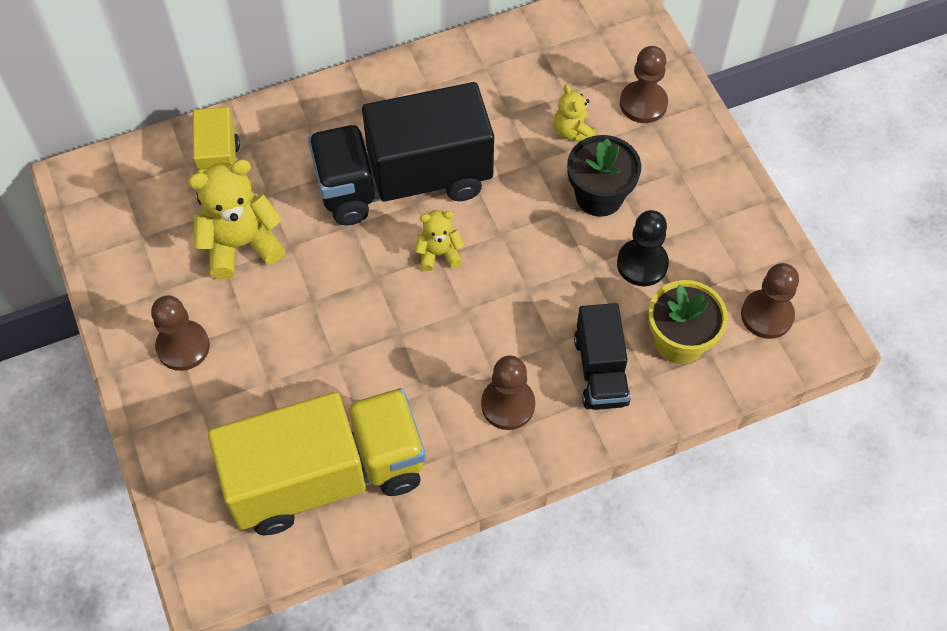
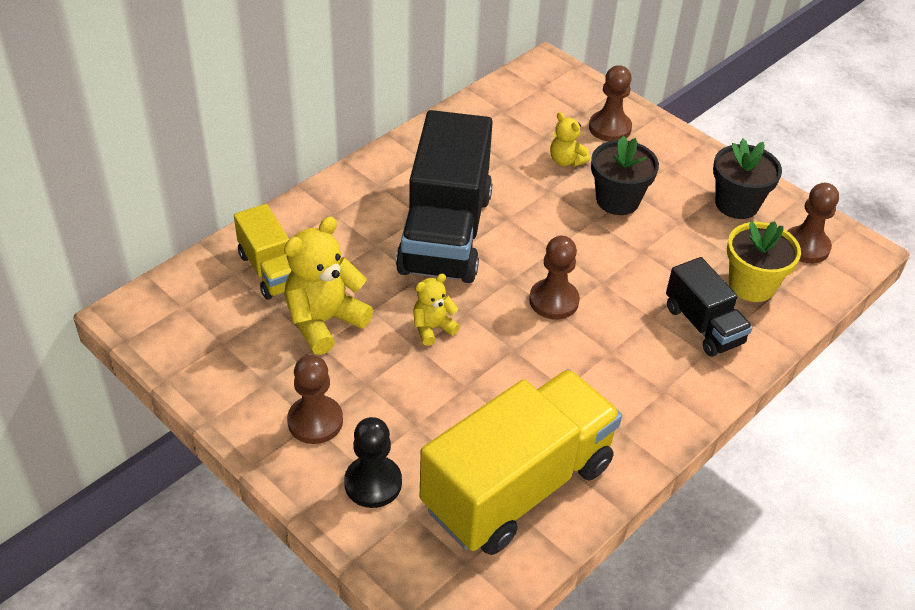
camera: 25 degrees left, 15 degrees down
(403, 181) = (445, 233): black truck -> black truck turned 45 degrees counterclockwise
(439, 253) = (510, 278): yellow teddy bear -> yellow teddy bear (432, 328)
(508, 405) = (643, 375): brown pawn -> brown pawn (554, 301)
(642, 264) = (684, 238): black pawn -> black pawn (373, 483)
(724, 240) = (736, 204): none -> black flower pot

